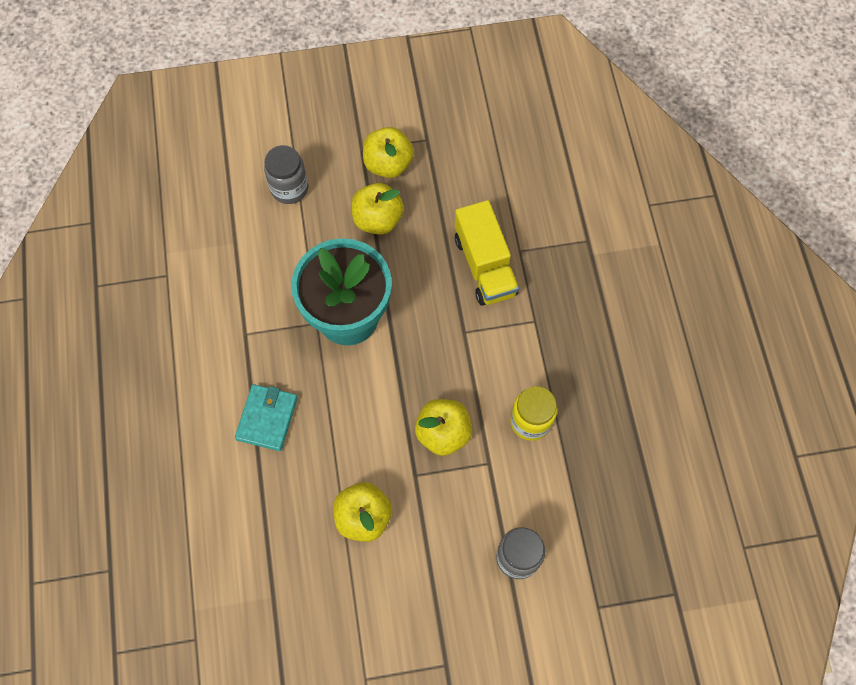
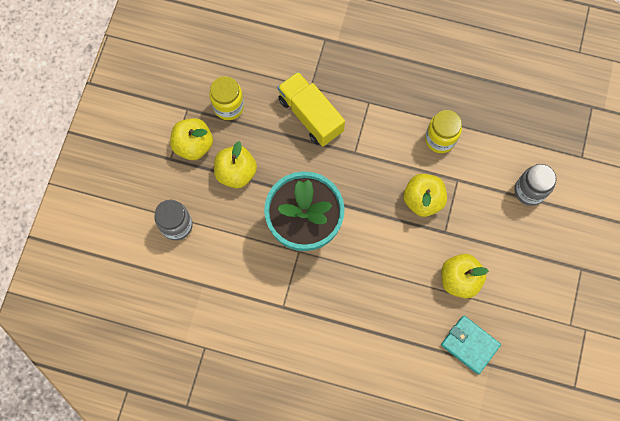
camera: 65 degrees left, 5 degrees up
(267, 418) = (357, 317): turquoise wallet -> turquoise wallet (470, 345)
(451, 178) = (228, 107): none -> yellow jar
(485, 265) = (310, 115): yellow truck -> yellow truck turned 135 degrees counterclockwise

